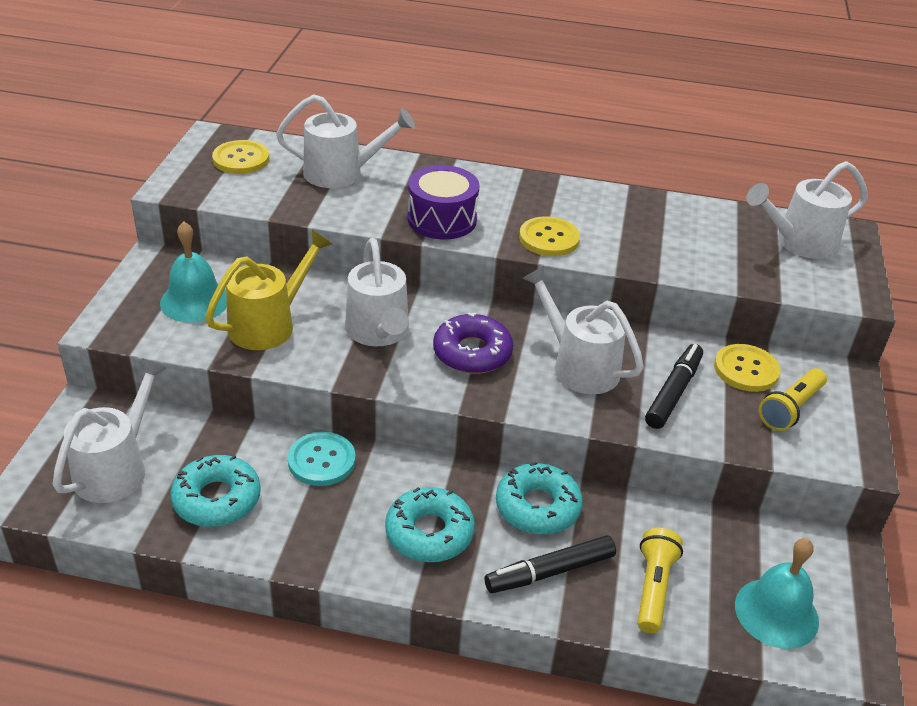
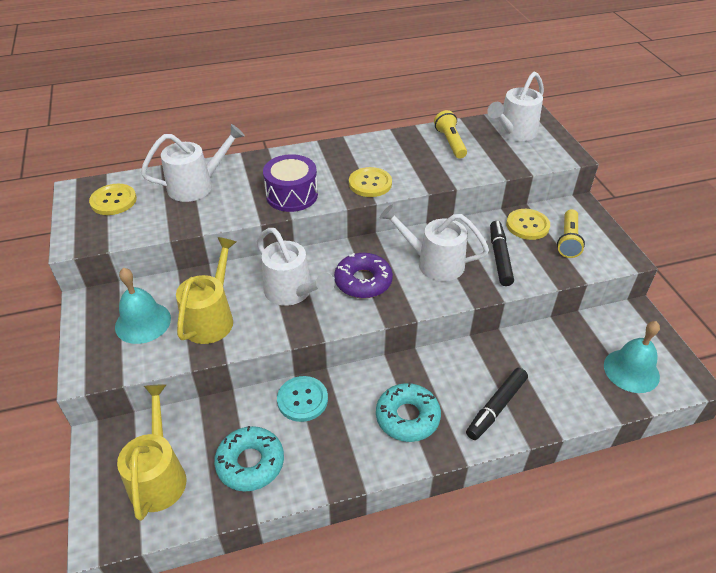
camera: 25 degrees left, 5 degrees up
(116, 468) = (159, 475): white watering can -> yellow watering can
(537, 507) = (459, 367): turquoise donut -> none
(653, 588) = (559, 388): yellow flashlight -> yellow flashlight (450, 142)

